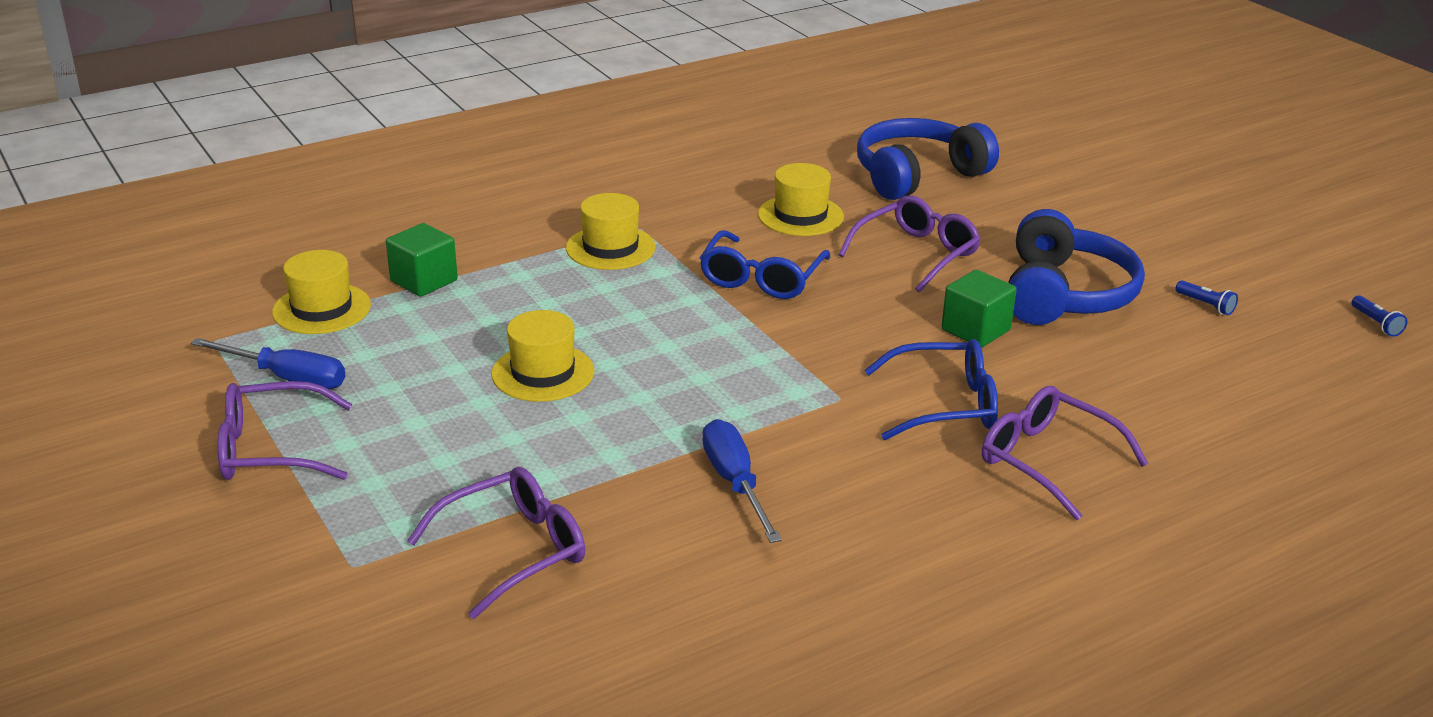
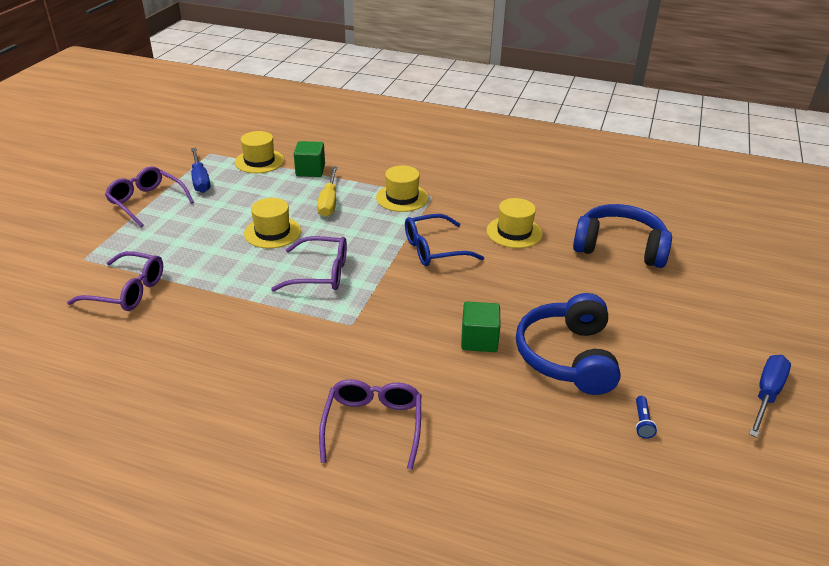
camera: 50 degrees right, 5 degrees up
(534, 301) = (329, 202): none -> yellow screwdriver
(735, 483) = (238, 326): blue screwdriver -> blue screwdriver (766, 394)
(916, 254) = (531, 285): purple glasses -> purple glasses (320, 273)
(944, 405) = (386, 362): blue glasses -> none
(1064, 294) = (567, 356): blue headphones -> blue headphones turned 120 degrees clockwise
(1376, 323) = (744, 522): blue flashlight -> none

